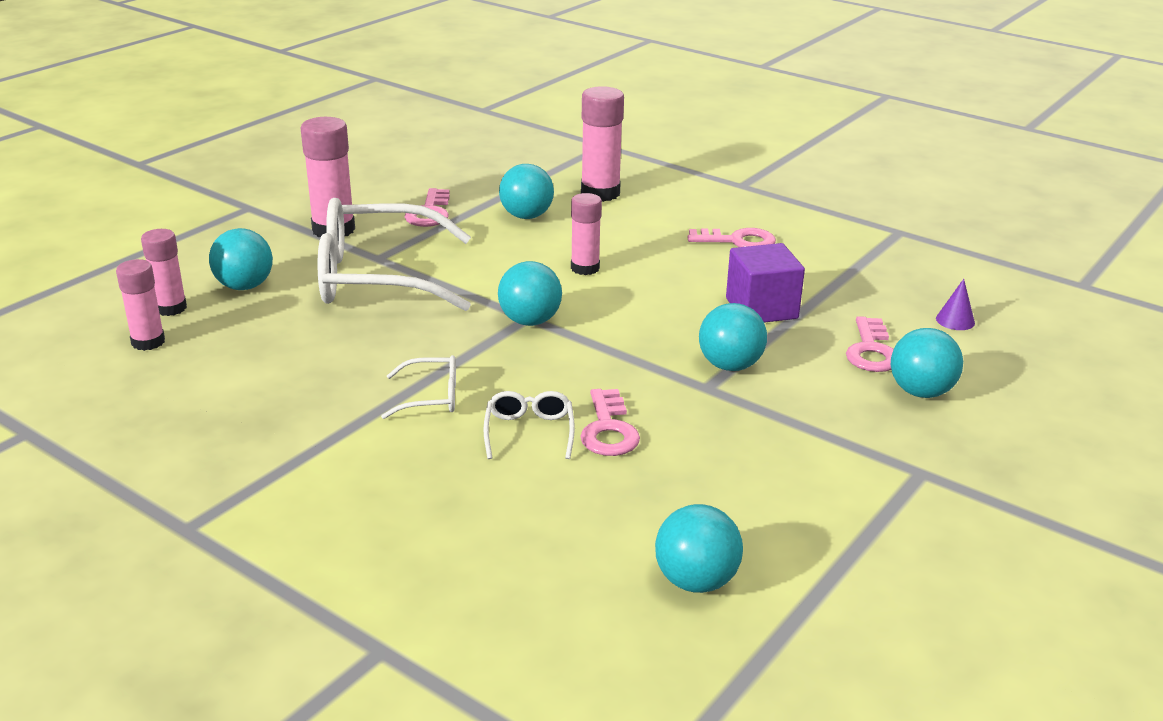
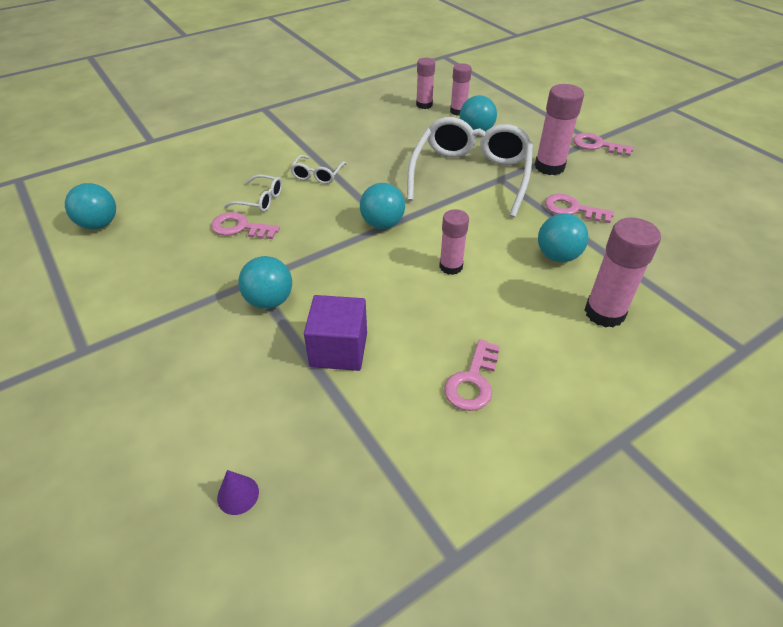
camera: 110 degrees right, 15 degrees up
(871, 351) = (233, 395): pink key -> pink key (597, 145)
(921, 392) = (158, 399): turquoise ball -> none

